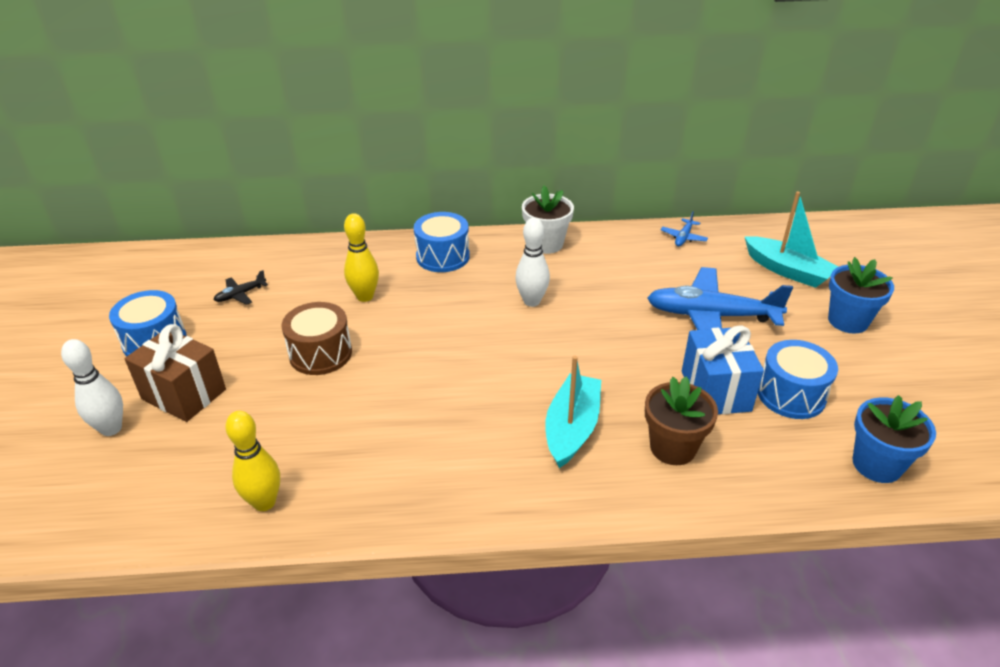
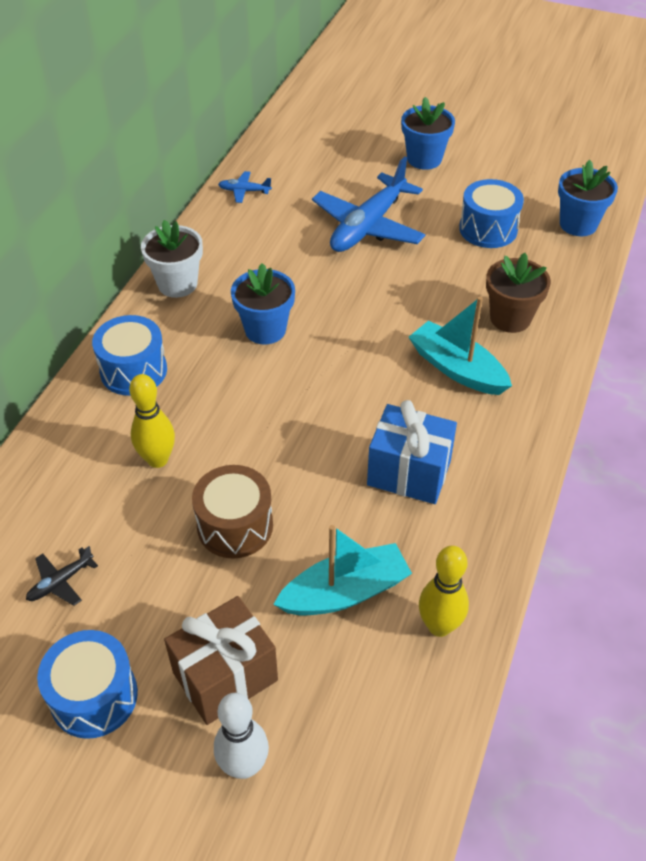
camera: 65 degrees left, 10 degrees up
(240, 295) = (60, 582): black plane -> black plane turned 60 degrees clockwise
(532, 301) = (265, 330): white bowling pin -> blue flower pot
(683, 237) = (244, 191): blue plane -> blue plane turned 135 degrees clockwise
(715, 391) = (461, 266): blue gift -> blue gift (409, 473)
(787, 270) = (339, 157): turquoise boat -> turquoise boat (345, 592)

